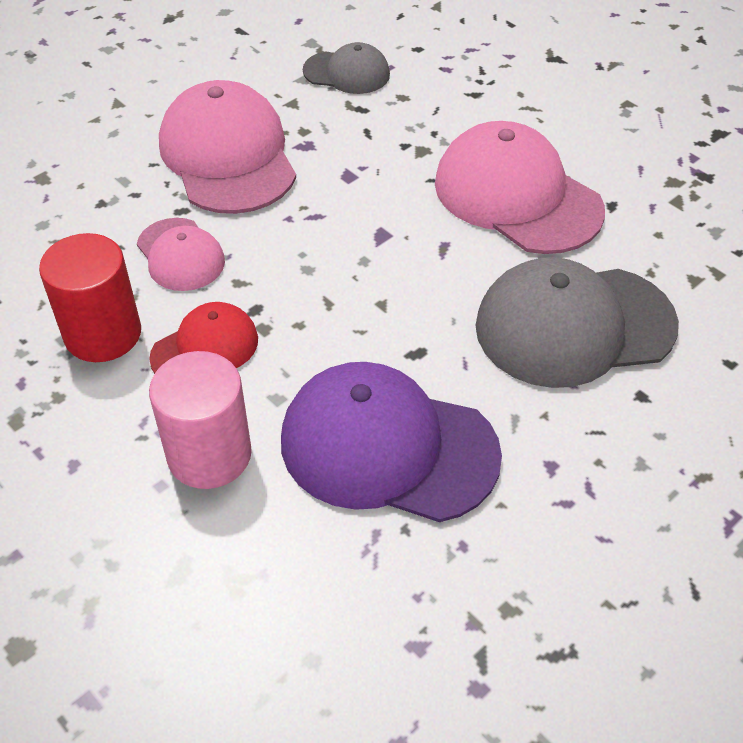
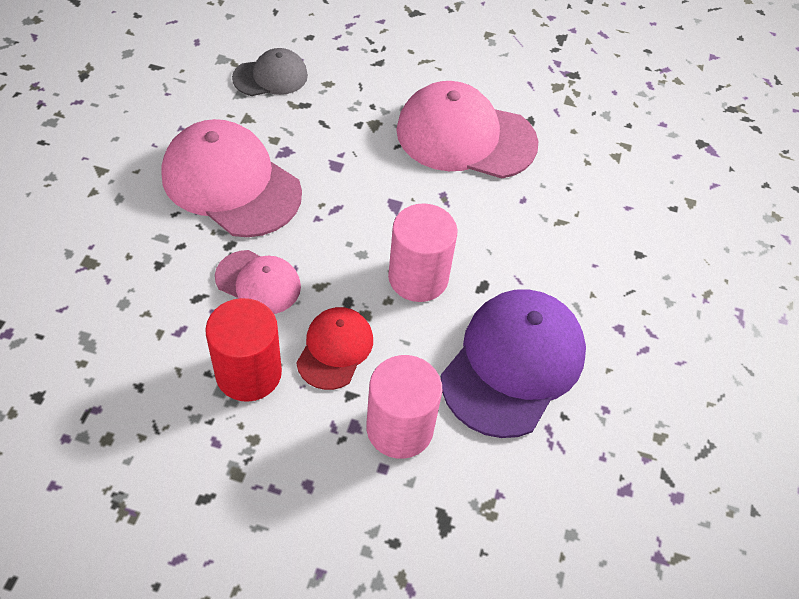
camera: 35 degrees left, 5 degrees up
(350, 315) = (418, 277): none -> pink cylinder
(388, 447) = (513, 364): purple cap -> purple cap turned 135 degrees clockwise
(574, 326) = (567, 221): grey cap -> none

